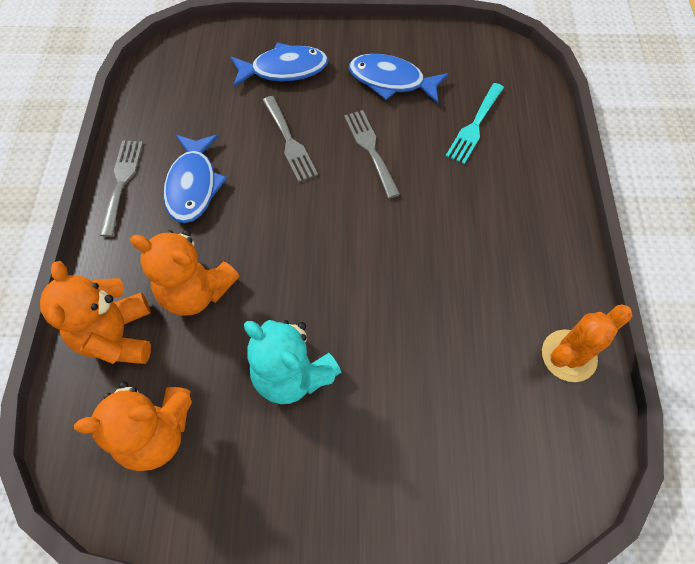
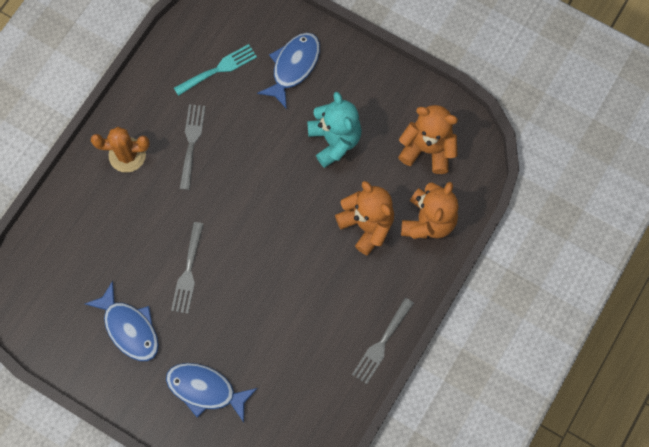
camera: 150 degrees left, 10 degrees up
(193, 185) = (331, 311): blue fish -> blue fish (293, 67)
(289, 141) = (242, 312): grey fork -> grey fork (191, 142)
(474, 126) = (99, 249): turquoise fork -> turquoise fork (218, 69)
(568, 356) = (170, 65): orange cactus -> orange cactus (127, 155)

